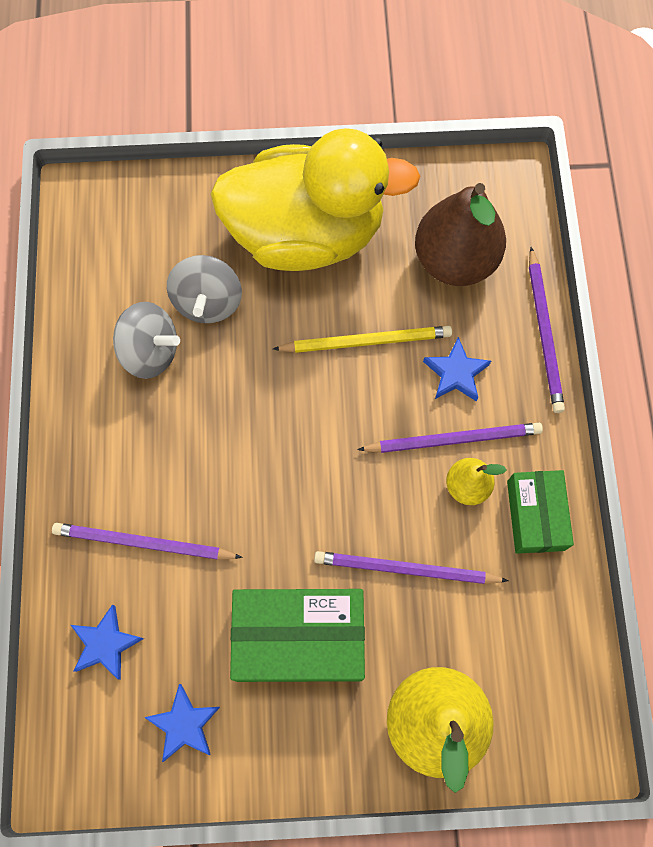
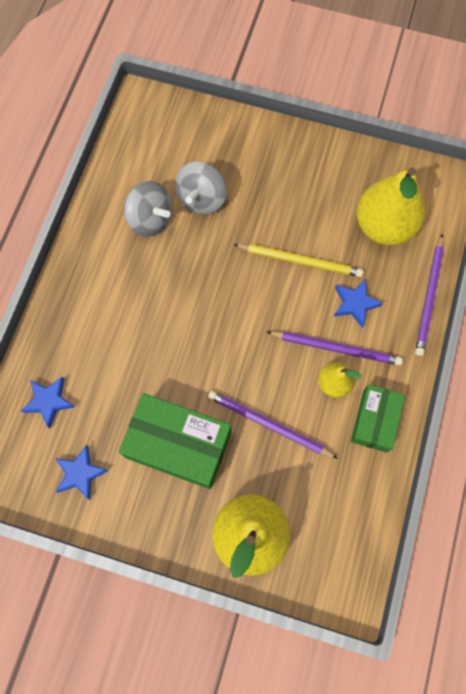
camera: 20 degrees right, 0 degrees up
(143, 543) = (98, 344): purple pencil -> none
(306, 233) = (286, 175): yellow duck -> none
(455, 260) = (384, 226): brown pear -> yellow pear

